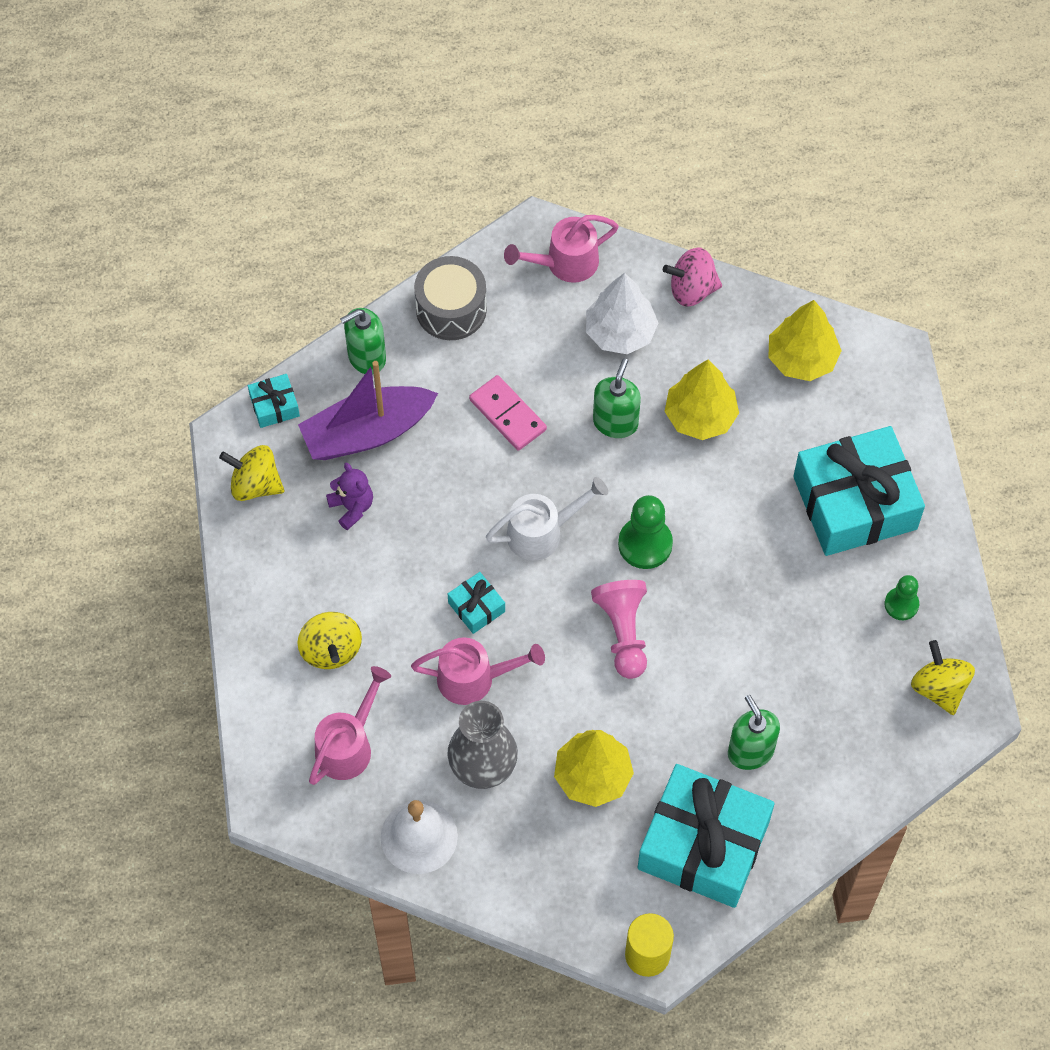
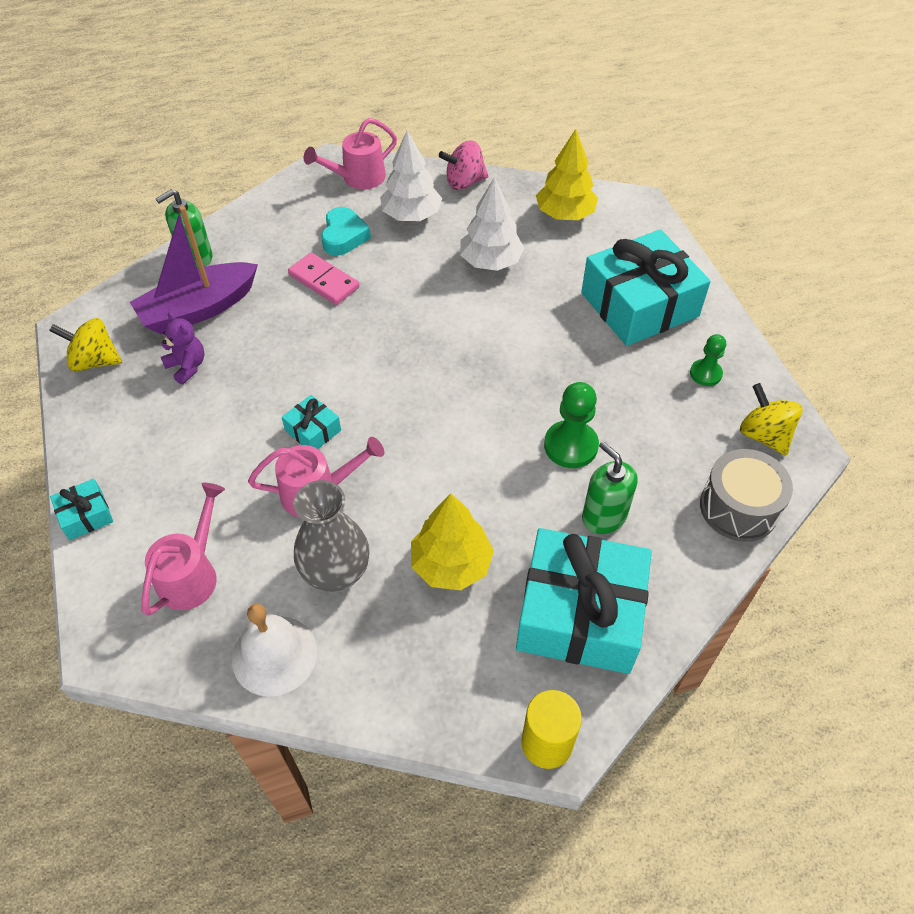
camera: 10 degrees left, 10 degrees down
(274, 406) = (113, 300): turquoise gift -> turquoise gift (86, 515)
(331, 650) = (171, 487): yellow spinning top -> none
(451, 309) = (266, 217): grey drum -> grey drum (738, 508)
(537, 352) = (344, 236): none -> turquoise heart
(543, 532) = (367, 362): white watering can -> none
(615, 422) = (419, 275): green soap dispenser -> none
(623, 632) = (457, 432): pink pawn -> none
(645, 544) = (463, 359): green pawn -> green pawn (570, 446)
(700, 416) = (490, 262): yellow tree -> white tree

